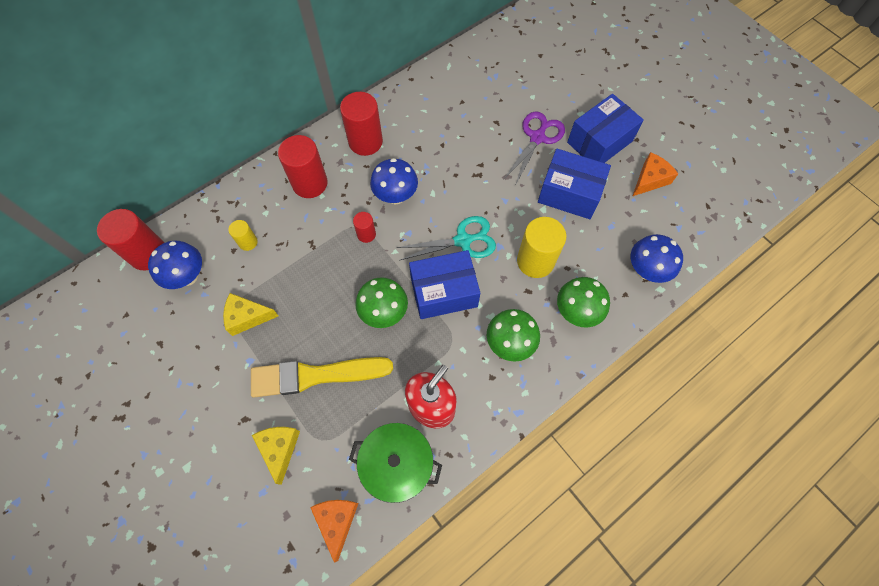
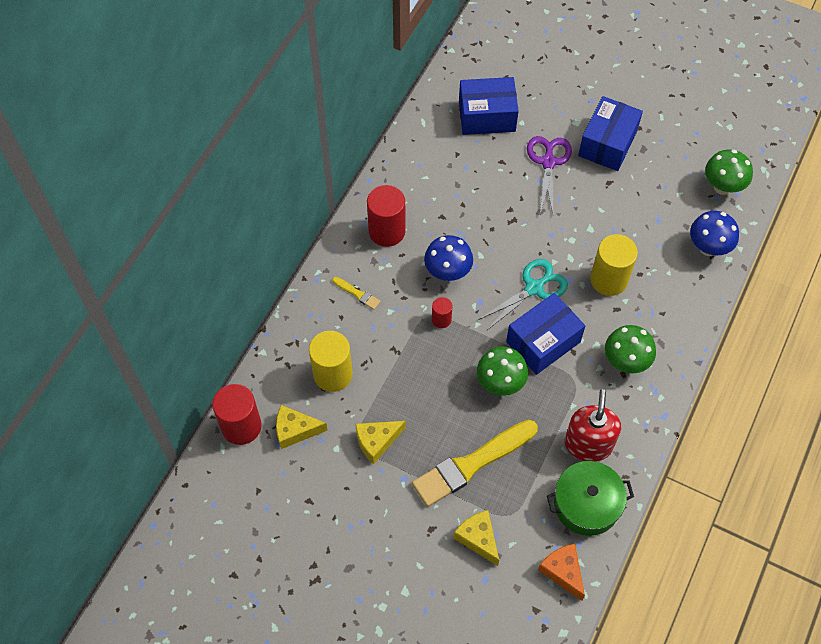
camera: 25 degrees left, 5 degrees down
(188, 276) = (295, 430): blue mushroom -> yellow cheese
(248, 242) = (333, 374): yellow cylinder -> yellow cylinder, size x1.94
(310, 183) = (357, 294): red cylinder -> yellow brush
(569, 193) = (606, 204): blue box -> blue box (487, 116)
(576, 312) = (668, 310): green mushroom -> green mushroom (722, 187)
(650, 179) = (670, 162): orange cheese -> none

